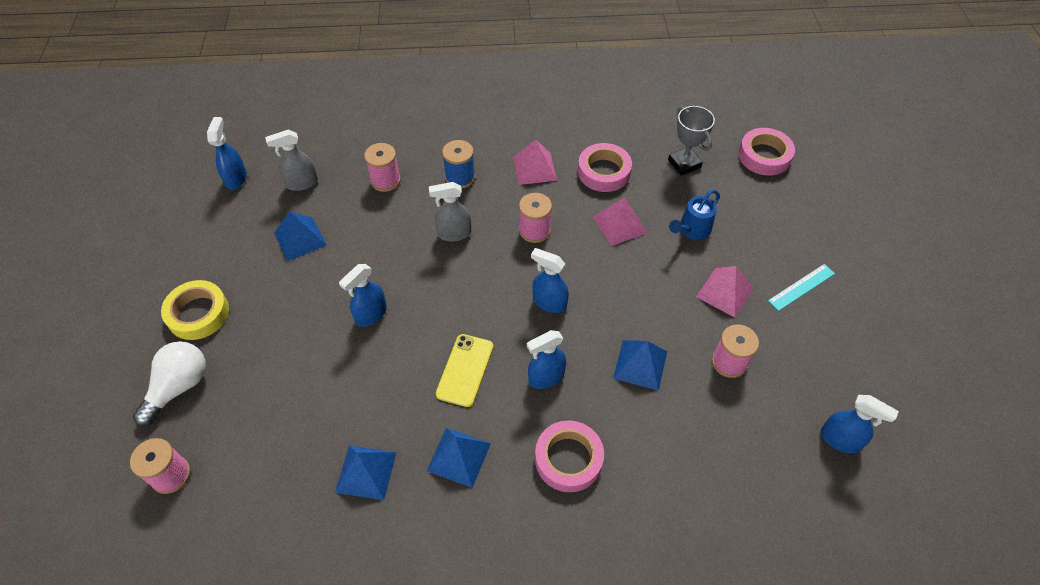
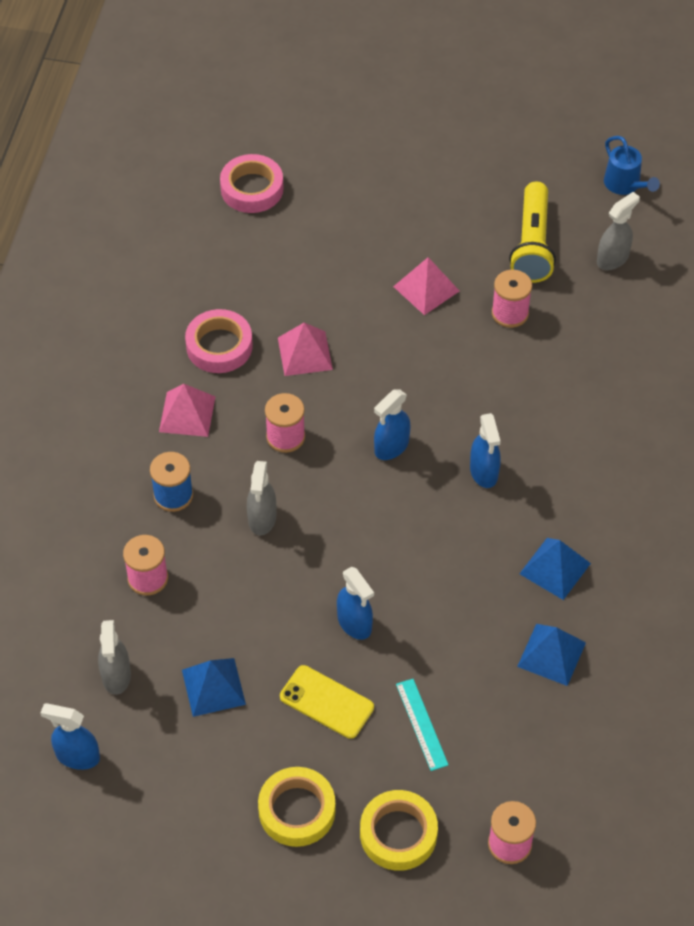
camera: 75 degrees left, 0 degrees up
(179, 387) = (398, 834): white light bulb -> yellow tape
(465, 370) = (455, 543): yellow phone -> yellow phone (326, 702)
(568, 459) = (580, 475): pink tape -> none
(640, 364) = (492, 387): blue pyramid -> none
(684, 164) = (235, 266): grey trophy -> none
(691, 230) = (335, 290): blue watering can -> blue watering can (625, 185)
(801, 287) = (439, 223): turquoise ruler -> turquoise ruler (421, 724)
(818, 365) = (532, 244): none -> yellow flashlight
(840, 439) = (613, 259): blue spray bottle -> grey spray bottle

